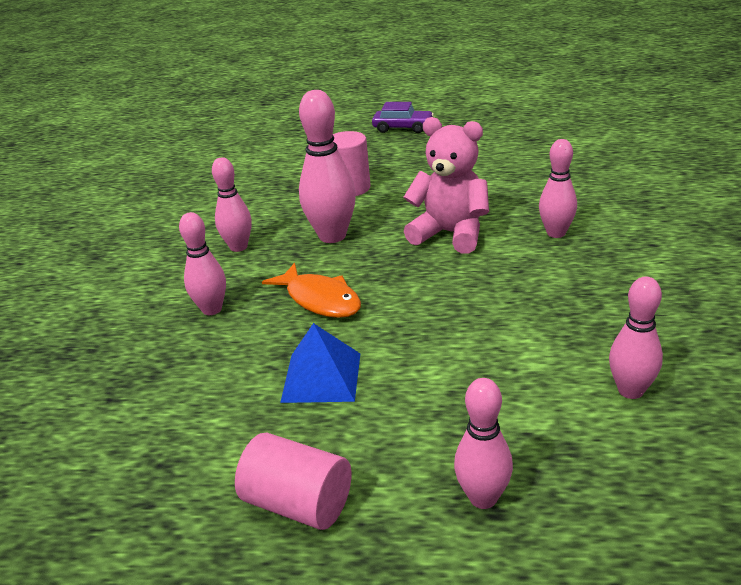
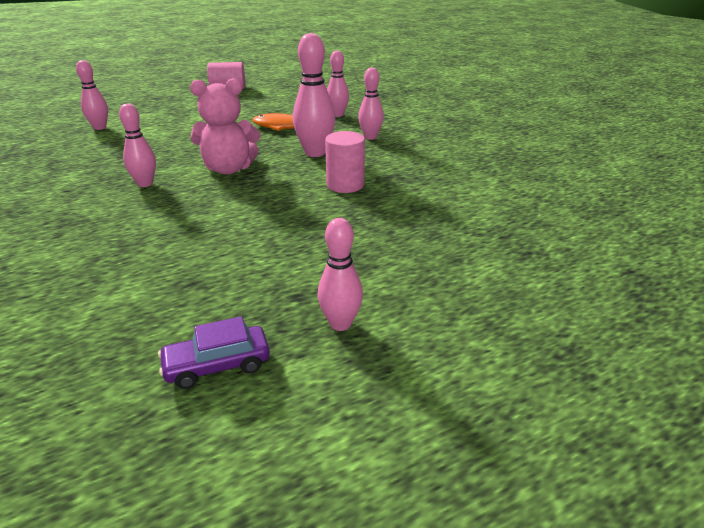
camera: 145 degrees right, 0 degrees up
(321, 377) = (251, 108): blue pyramid -> none
(403, 128) = (375, 265): purple car -> purple car (217, 365)
(483, 498) = (161, 98): pink bowling pin -> pink bowling pin (340, 323)

